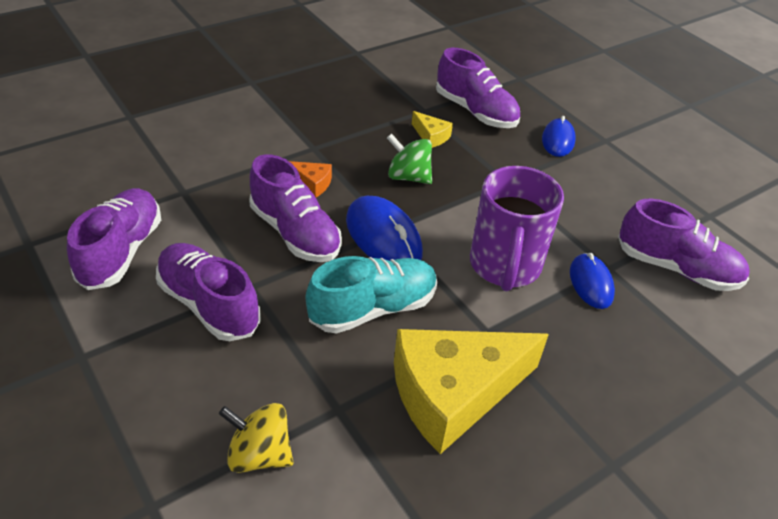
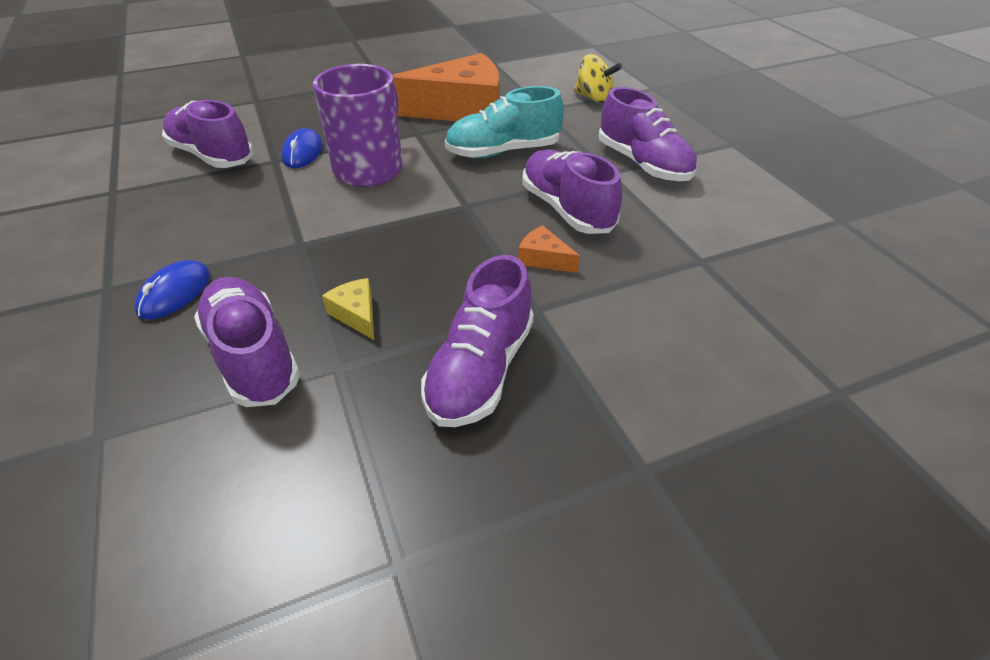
camera: 165 degrees left, 0 degrees up
(121, 251) = (741, 207): purple shoe -> purple shoe (480, 370)
(383, 236) = (475, 199): blue mouse -> none
(408, 177) = (420, 257): green spinning top -> none
(454, 394) = (461, 109): yellow cheese -> orange cheese

